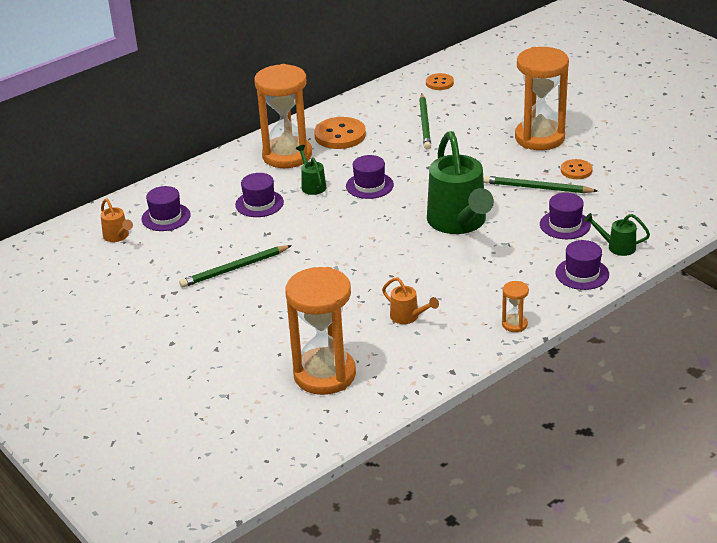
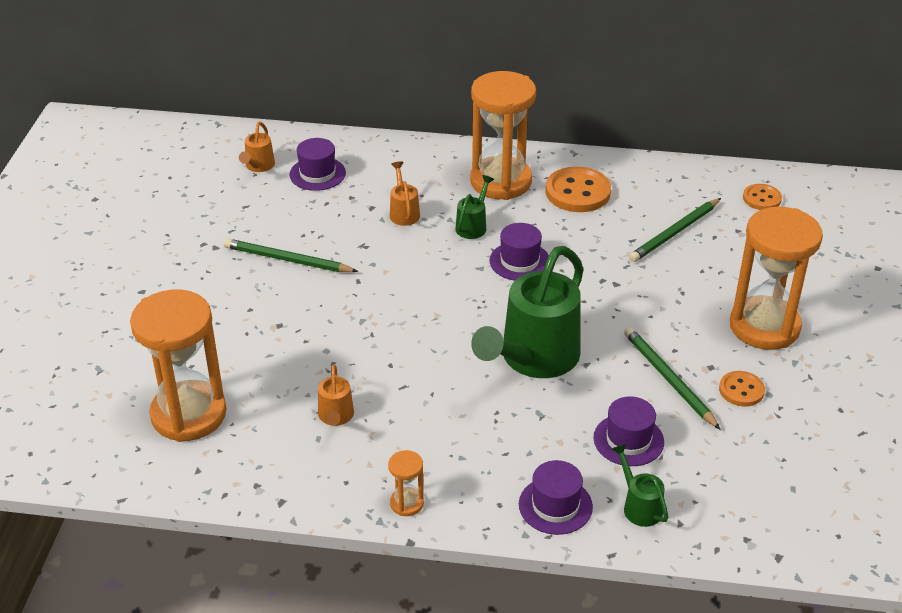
camera: 45 degrees right, 5 degrees up
(259, 203) = (404, 212): purple hat -> orange watering can

